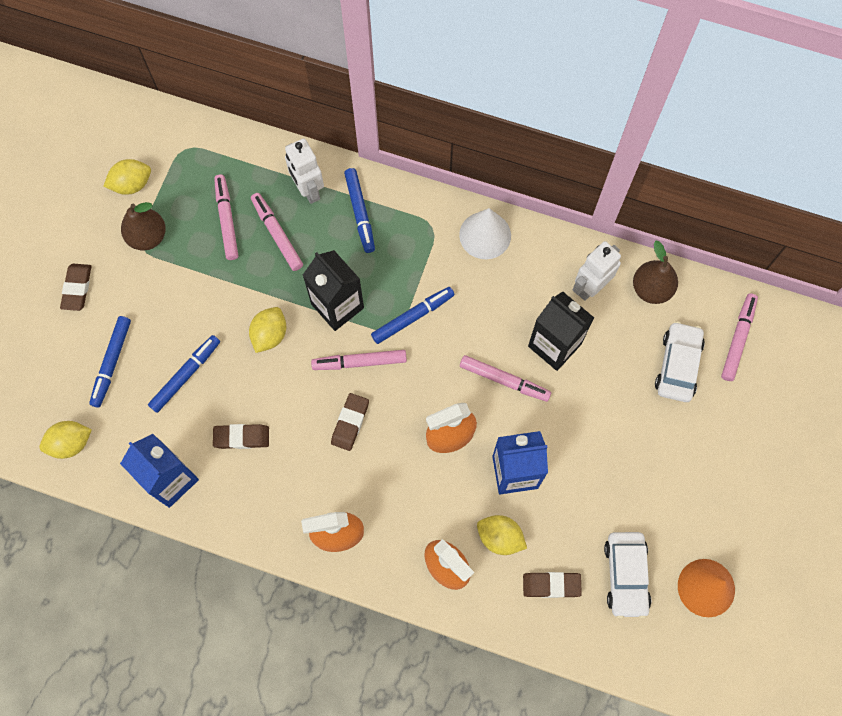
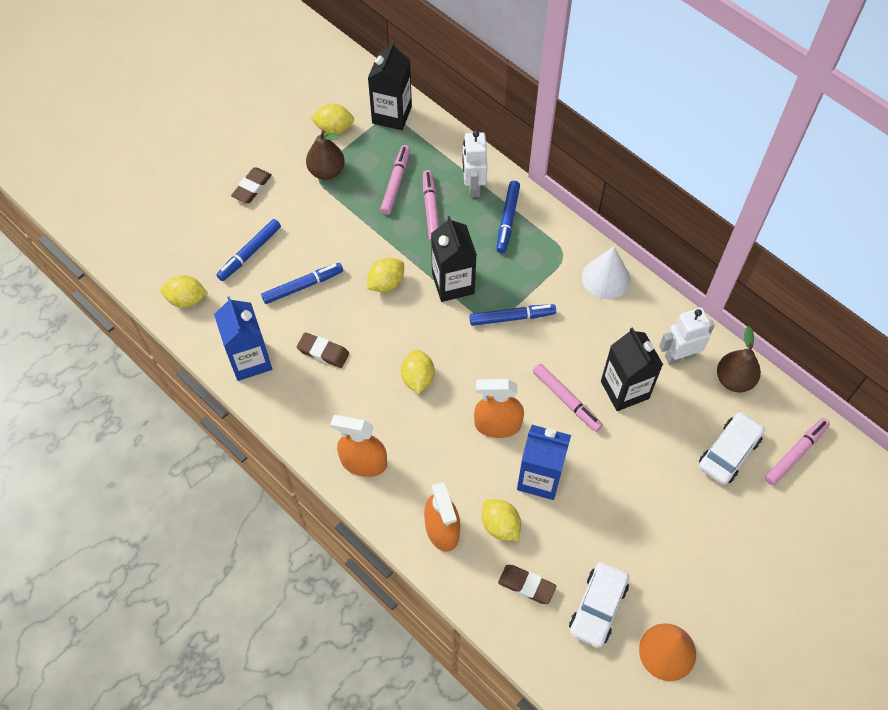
camera: 25 degrees right, 10 degrees down
(186, 144) = (392, 115): none -> black carton
(350, 423) = (418, 378): brown eraser -> yellow lemon
(359, 362) = (449, 334): pink marker -> none

